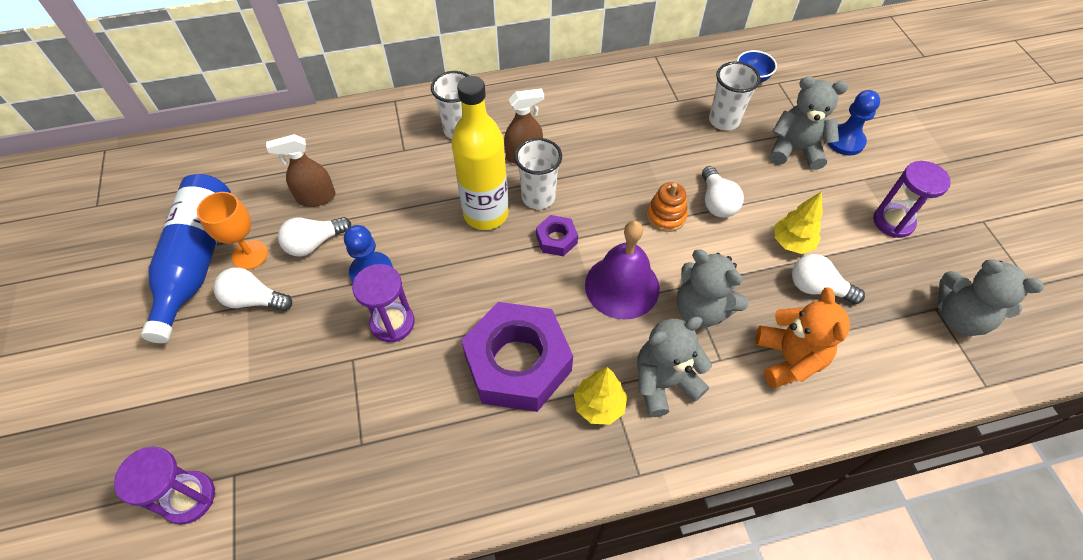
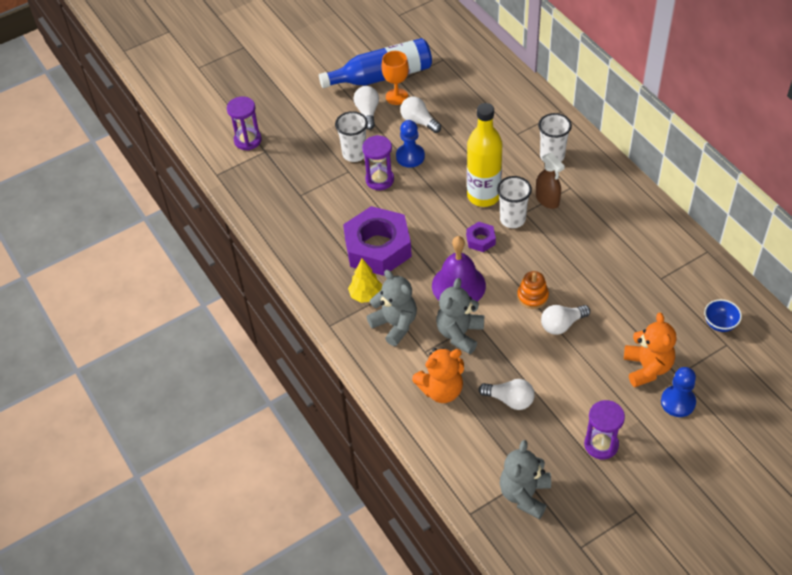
camera: 75 degrees right, 5 degrees down
(316, 197) = (454, 107): brown spray bottle -> none
(724, 120) = (654, 313): white cup -> white cup (354, 154)
(791, 243) = (545, 378): yellow tree -> none
(795, 150) = (647, 368): grey teddy bear -> orange teddy bear
(817, 288) = (510, 400): white light bulb -> white light bulb turned 105 degrees clockwise

